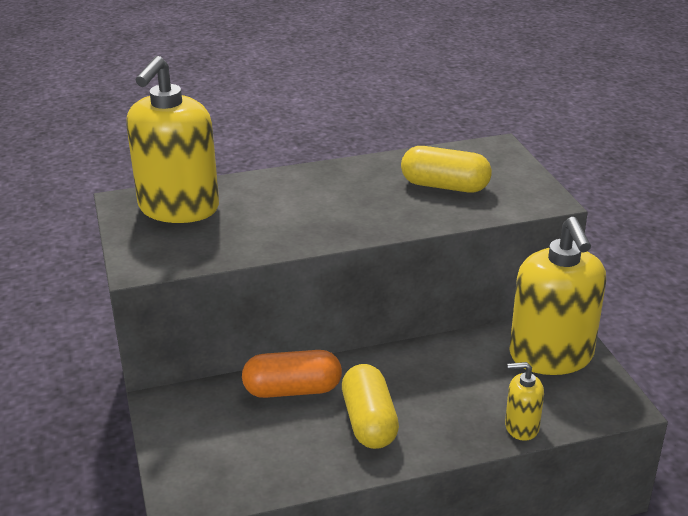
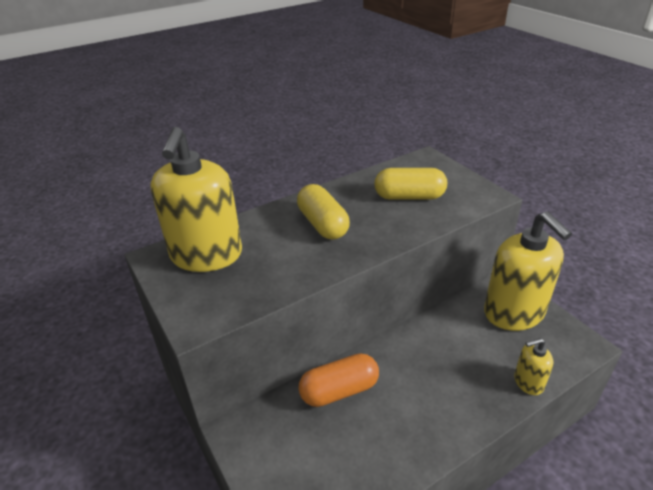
camera: 15 degrees left, 5 degrees up
(369, 422) = (414, 407): yellow capsule -> yellow capsule (323, 224)

